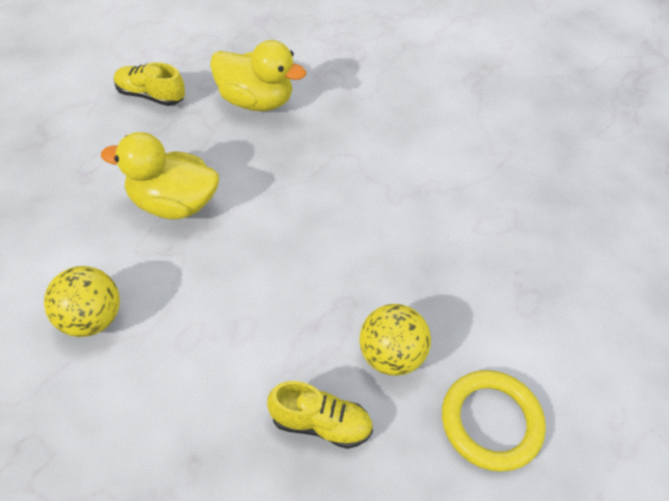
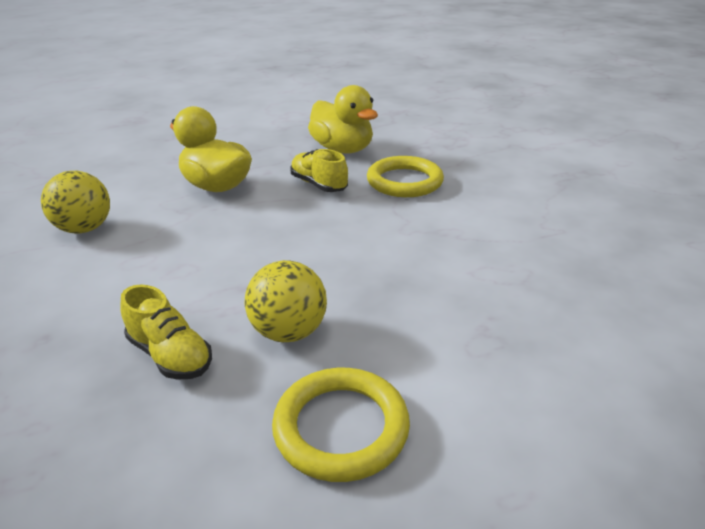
camera: 35 degrees right, 20 degrees down
(150, 95) = (266, 132): yellow shoe -> yellow shoe (319, 185)
(348, 132) = (404, 181): none -> yellow ring

